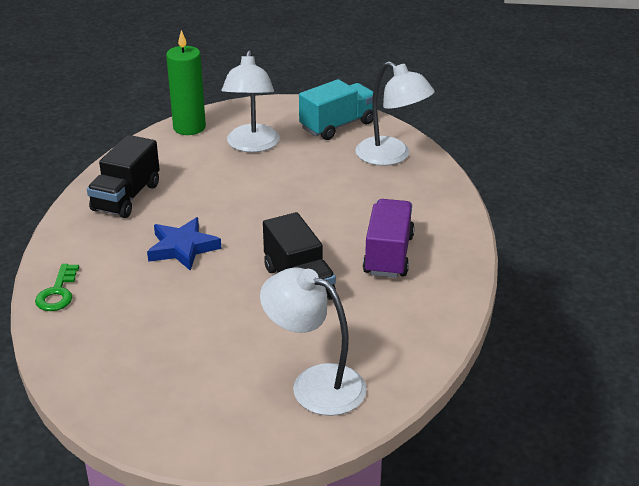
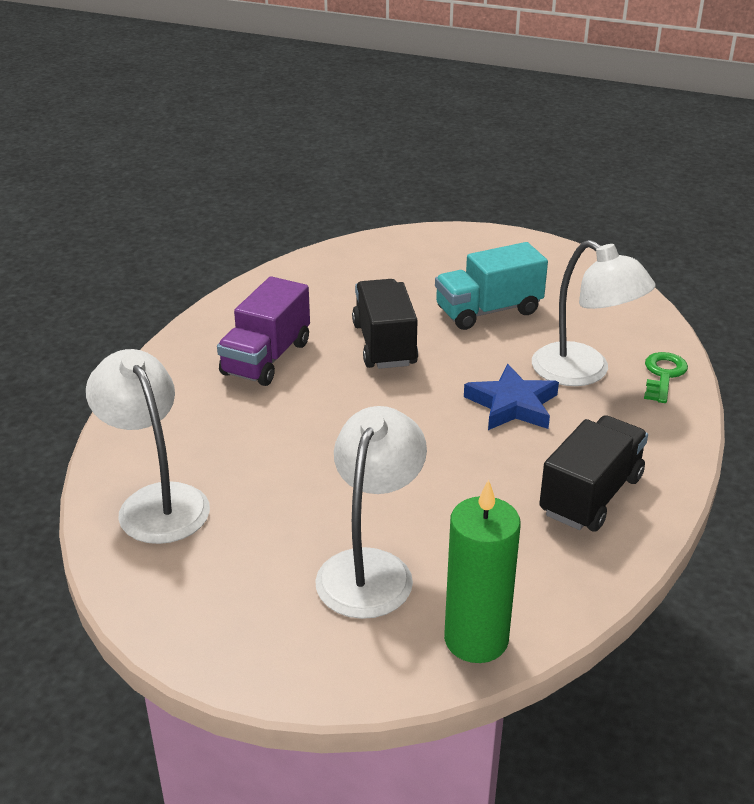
camera: 165 degrees left, 0 degrees up
(315, 384) = (405, 264): white lamp -> white lamp (583, 372)
(337, 126) = (199, 589): turquoise truck -> turquoise truck (488, 311)

